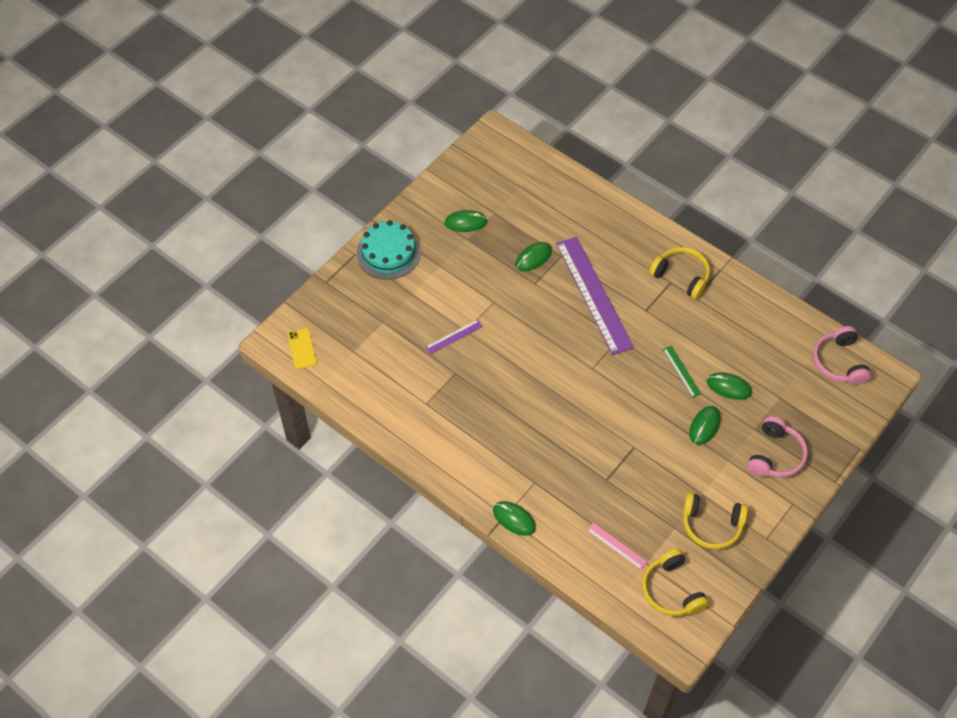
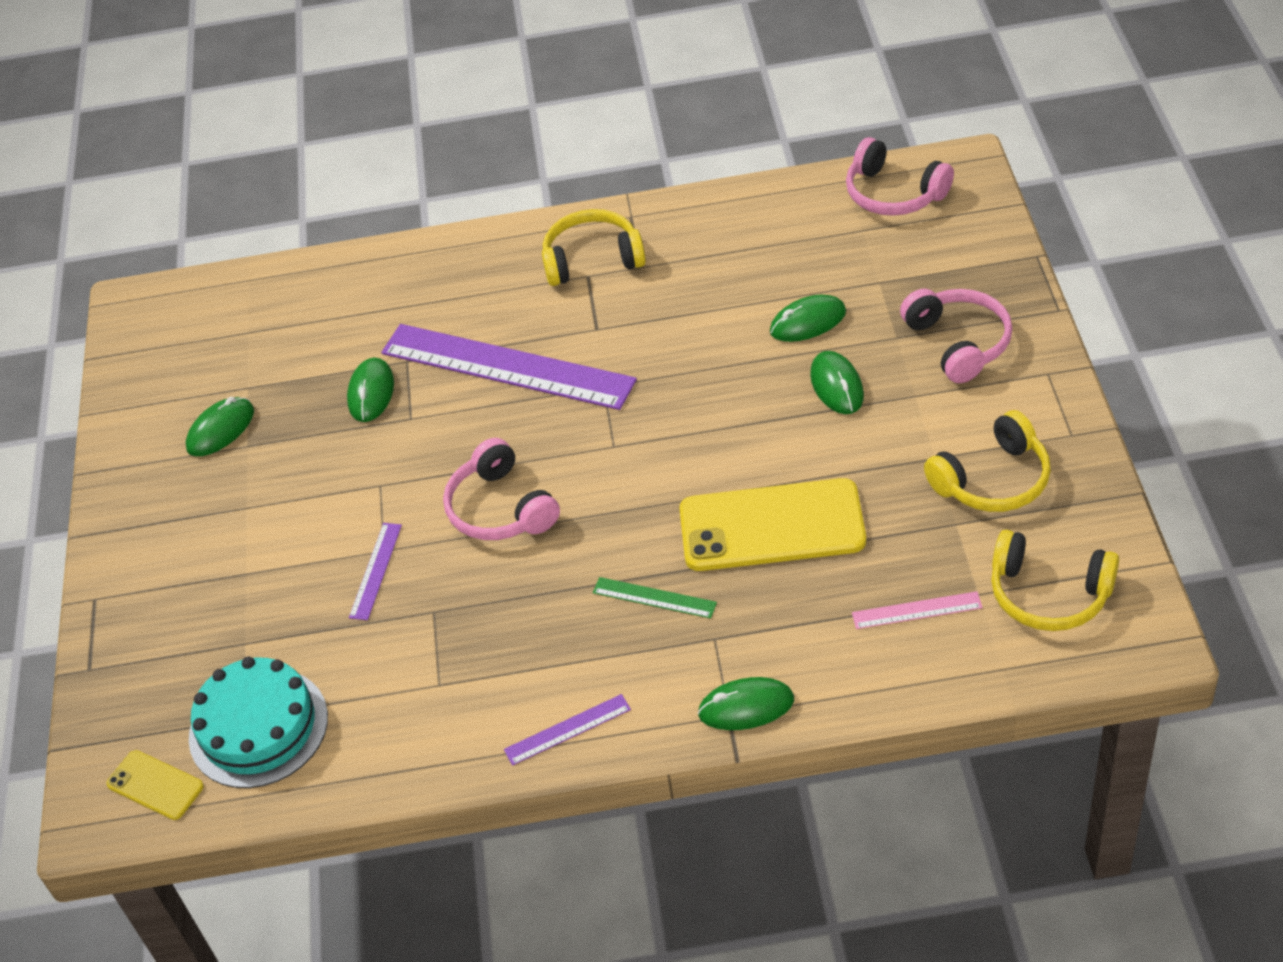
camera: 40 degrees left, 10 degrees down
(388, 253) = (146, 555): turquoise cake -> turquoise cake (258, 727)
(447, 465) = (567, 730): none -> purple ruler
(523, 354) = (500, 508): none -> pink headphones
(607, 459) = (772, 526): none -> yellow phone
(681, 371) = (729, 354): green ruler -> green ruler (654, 598)

